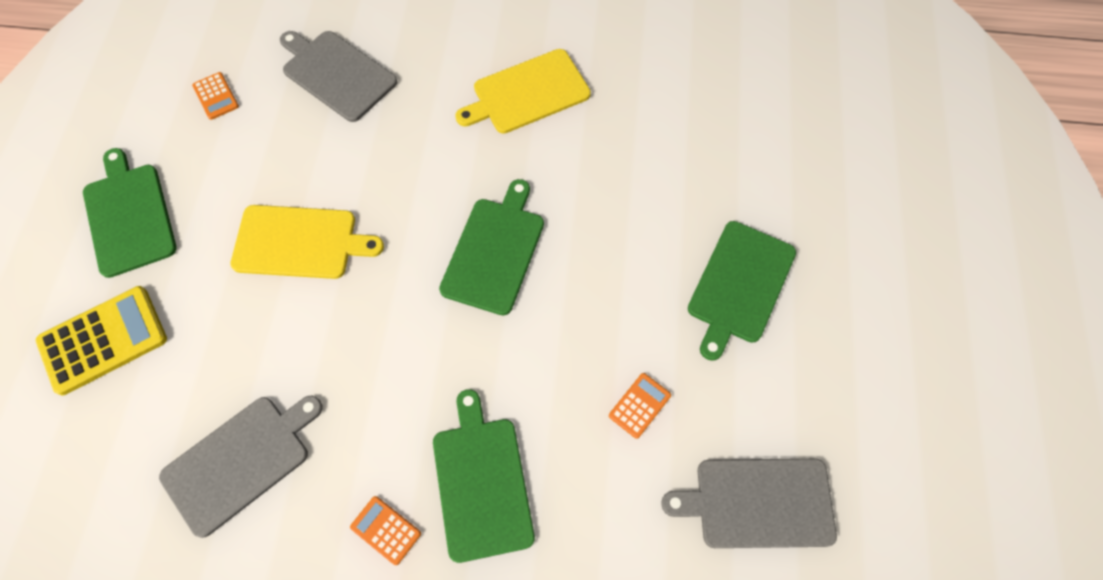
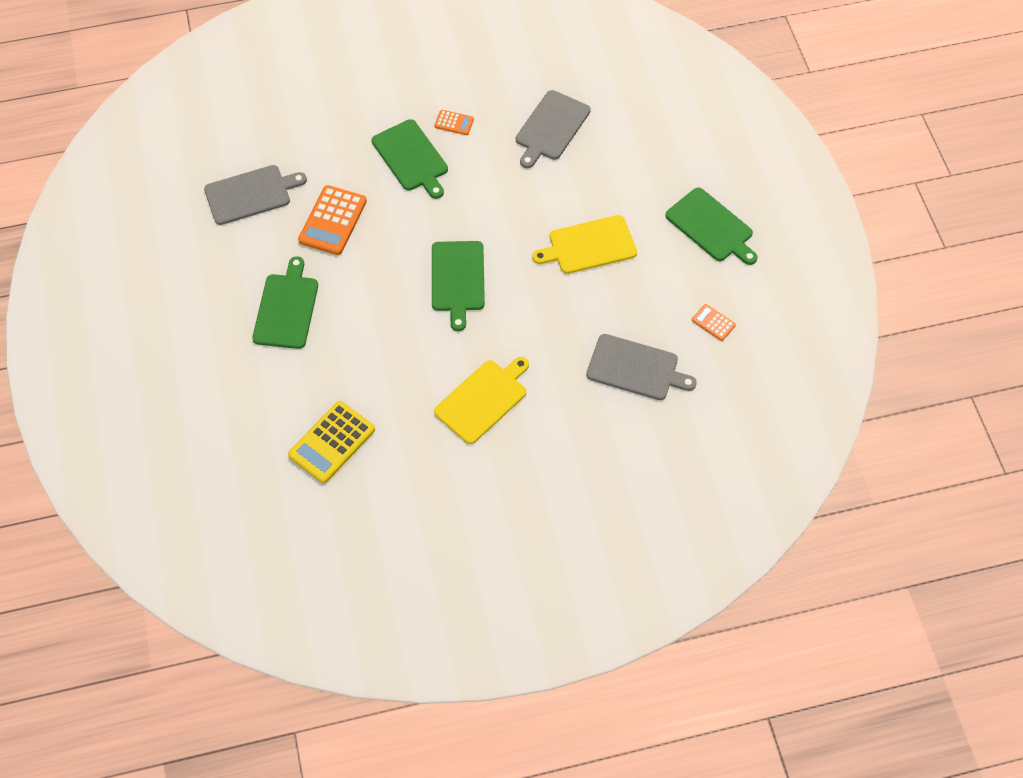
camera: 160 degrees right, 5 degrees down
(103, 340) = (671, 158): yellow calculator -> yellow calculator (332, 442)
(639, 405) = (333, 221): orange calculator -> orange calculator, size x1.96

